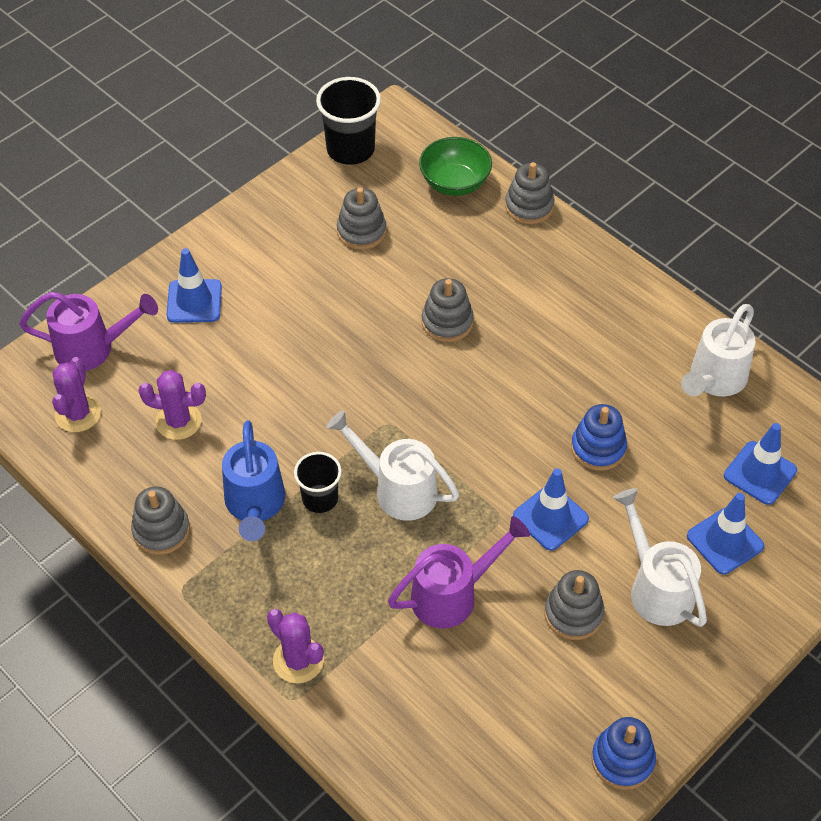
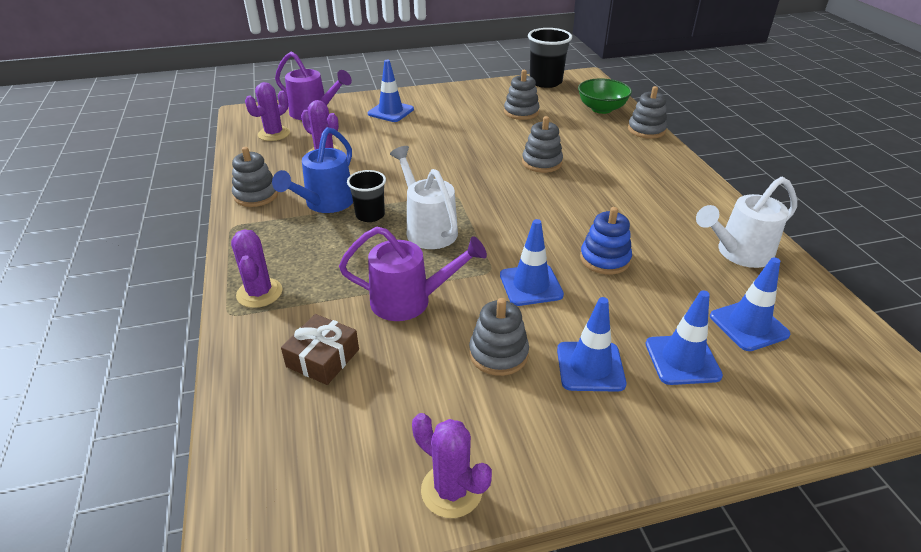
camera: 30 degrees right, 15 degrees down
(425, 699) = (323, 358): none -> brown gift
(622, 760) = (451, 490): blue stacking toy -> purple cactus
(656, 587) = (590, 366): white watering can -> blue traffic cone

